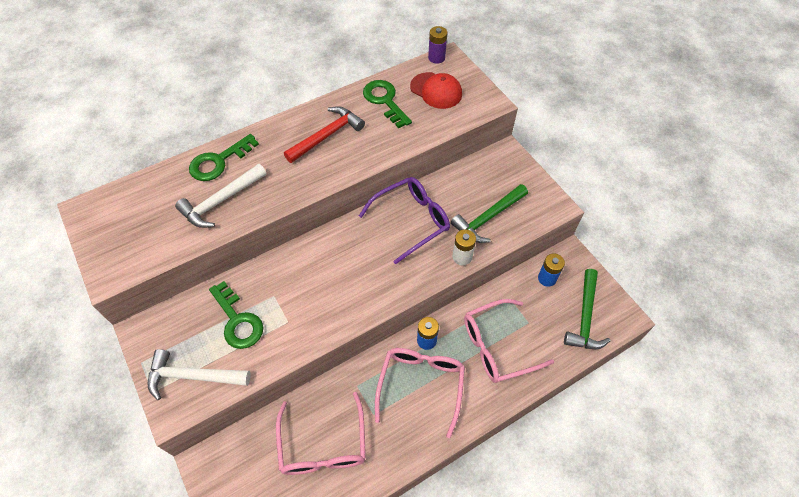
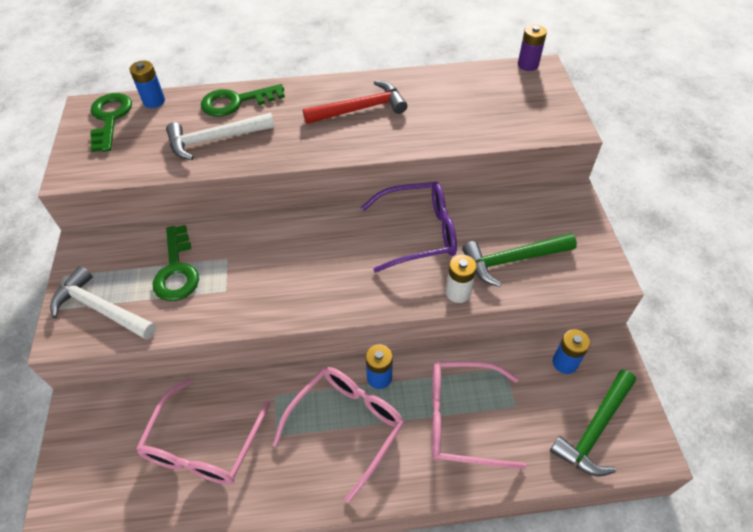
camera: 25 degrees right, 5 degrees down
(144, 183) = (154, 101): none -> blue battery
(385, 101) = (444, 92): green key -> green key (110, 118)
(436, 90) = (509, 97): red cap -> none

